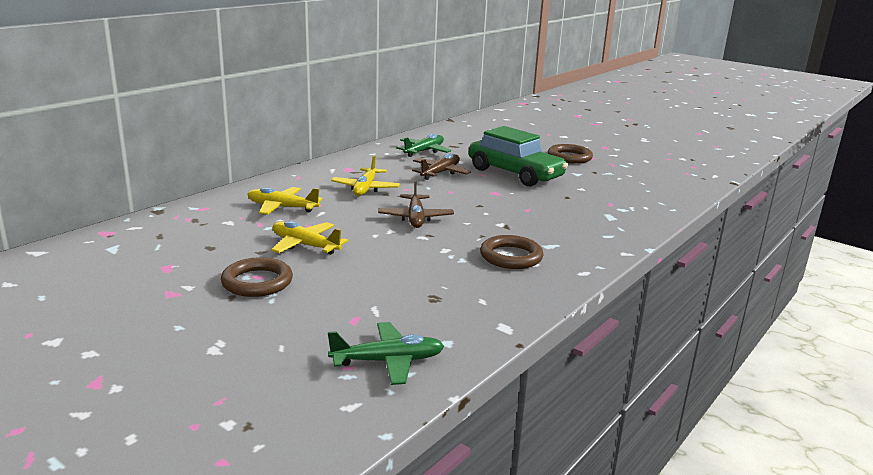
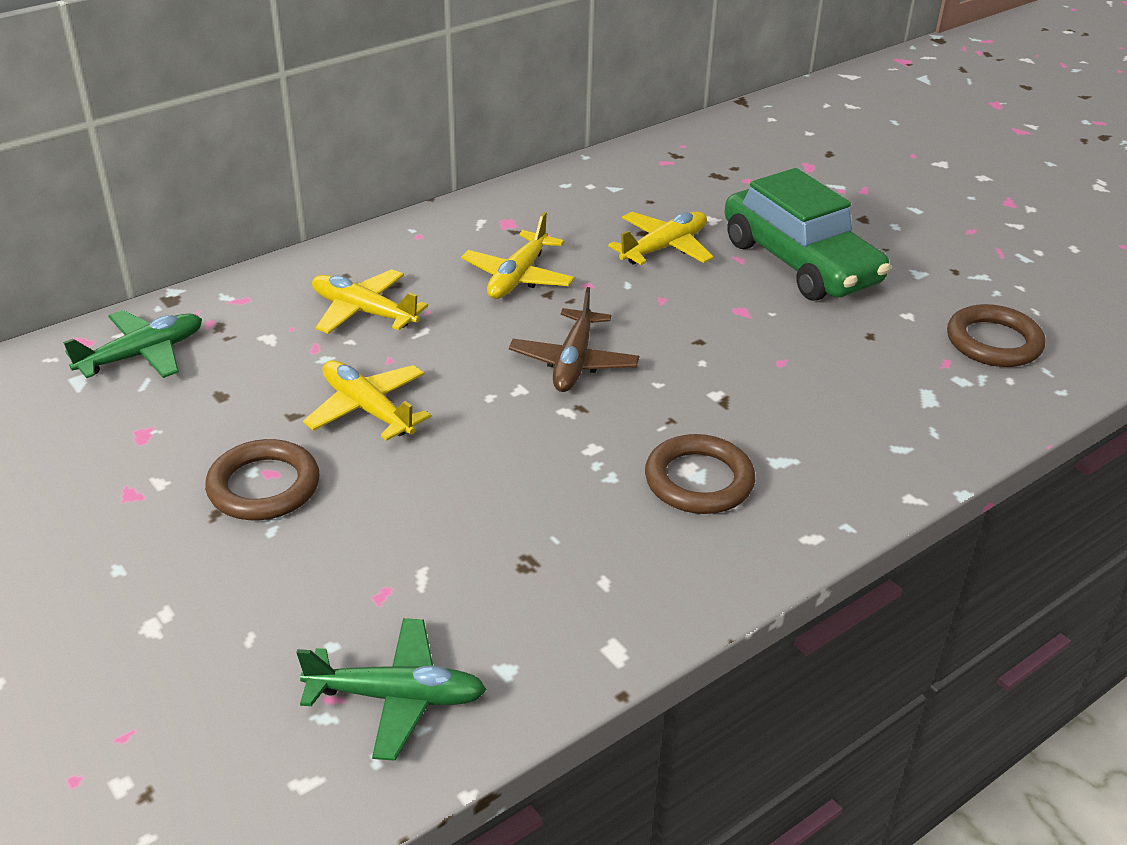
camera: 15 degrees right, 15 degrees up
(424, 151) = (658, 186): green plane -> green plane (143, 355)
(440, 173) = (664, 248): brown plane -> yellow plane
(569, 157) = (924, 226): brown ring -> brown ring (993, 342)

